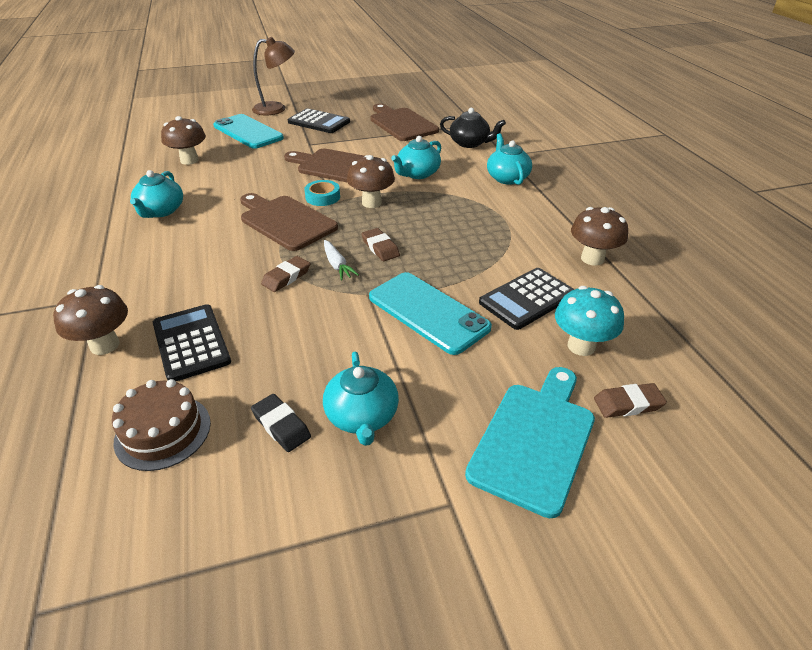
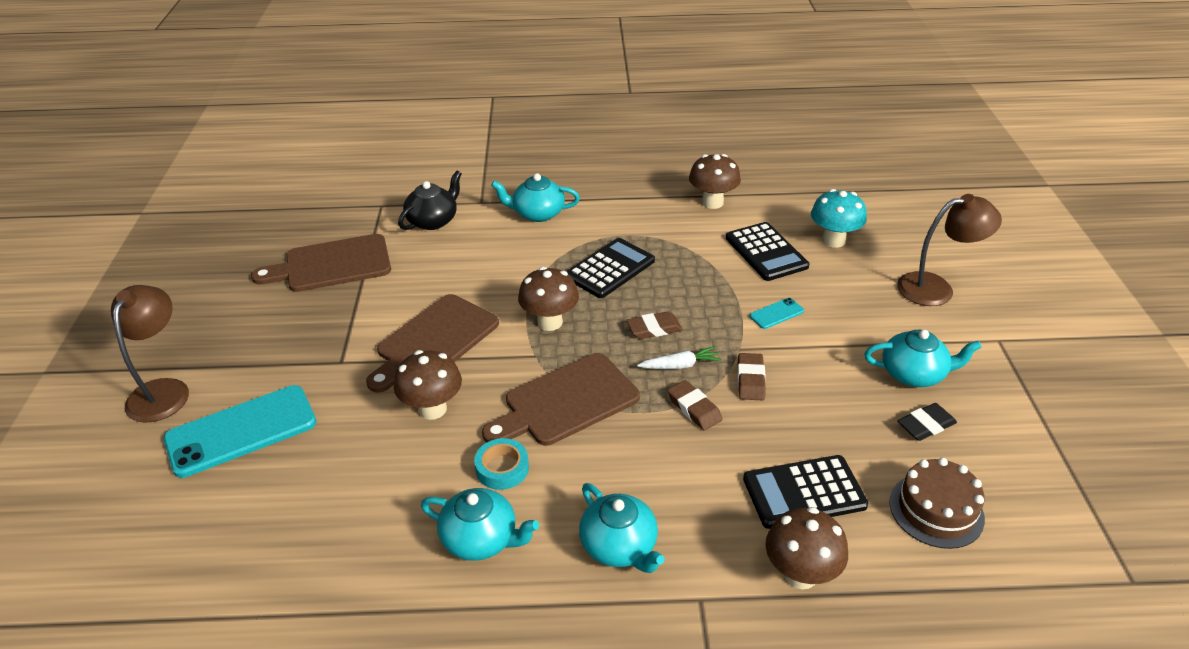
camera: 75 degrees left, 0 degrees up
(189, 160) = (311, 509): brown mushroom -> brown mushroom (432, 409)
(319, 122) = (263, 345): black calculator -> black calculator (610, 269)
(322, 197) = (516, 363): turquoise tape -> turquoise tape (502, 468)
(417, 174) = (493, 275): turquoise teapot -> turquoise teapot (619, 546)
(428, 312) = (776, 313): turquoise phone -> turquoise phone, size x0.44
(534, 440) = (936, 288): turquoise cutting board -> brown lamp
(628, 404) = (899, 237): brown eraser -> brown eraser (750, 380)

